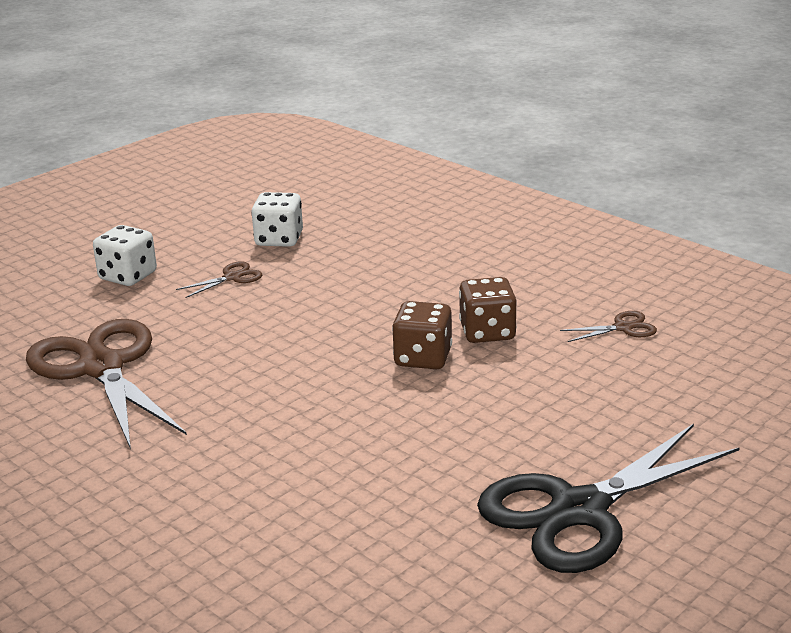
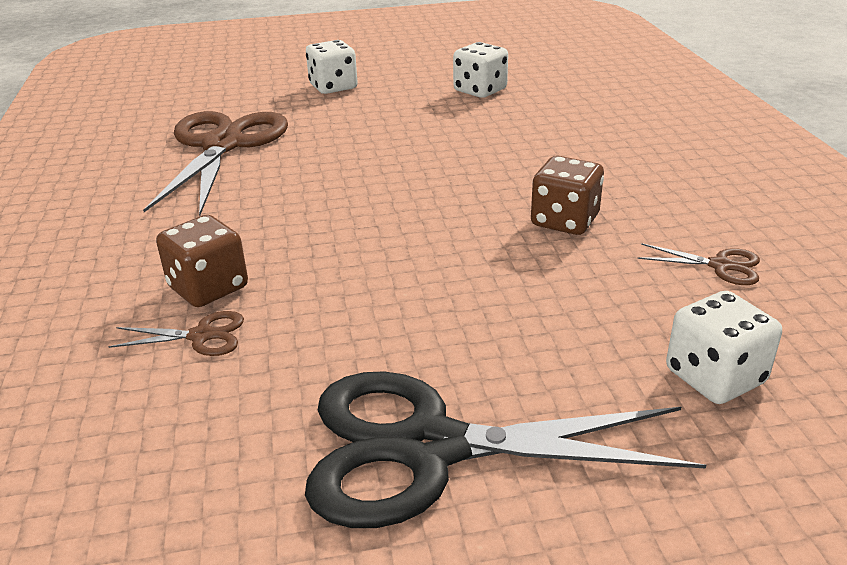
camera: 35 degrees right, 5 degrees up
(232, 277) = (405, 109): brown scissors -> brown scissors (201, 336)
(423, 358) = (473, 223): brown dice -> brown dice (208, 288)
(690, 400) = (714, 377): none -> white dice

